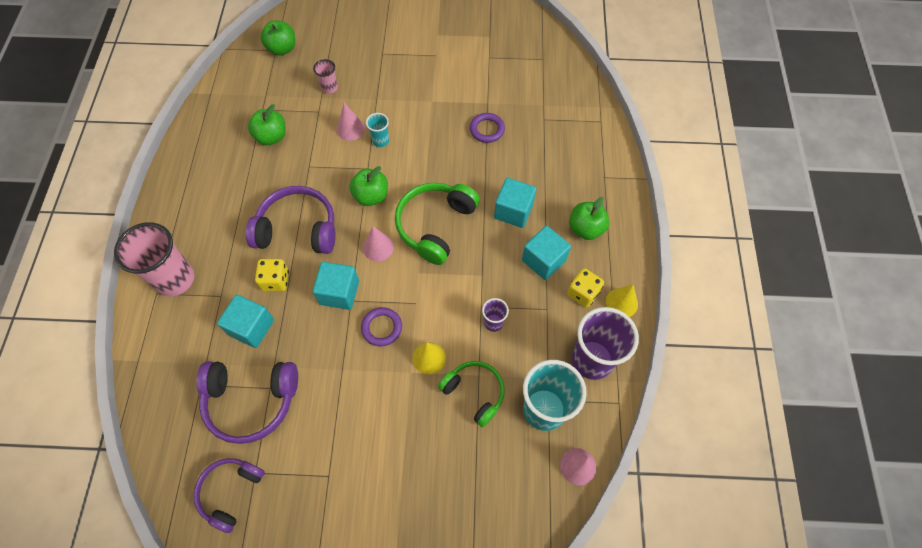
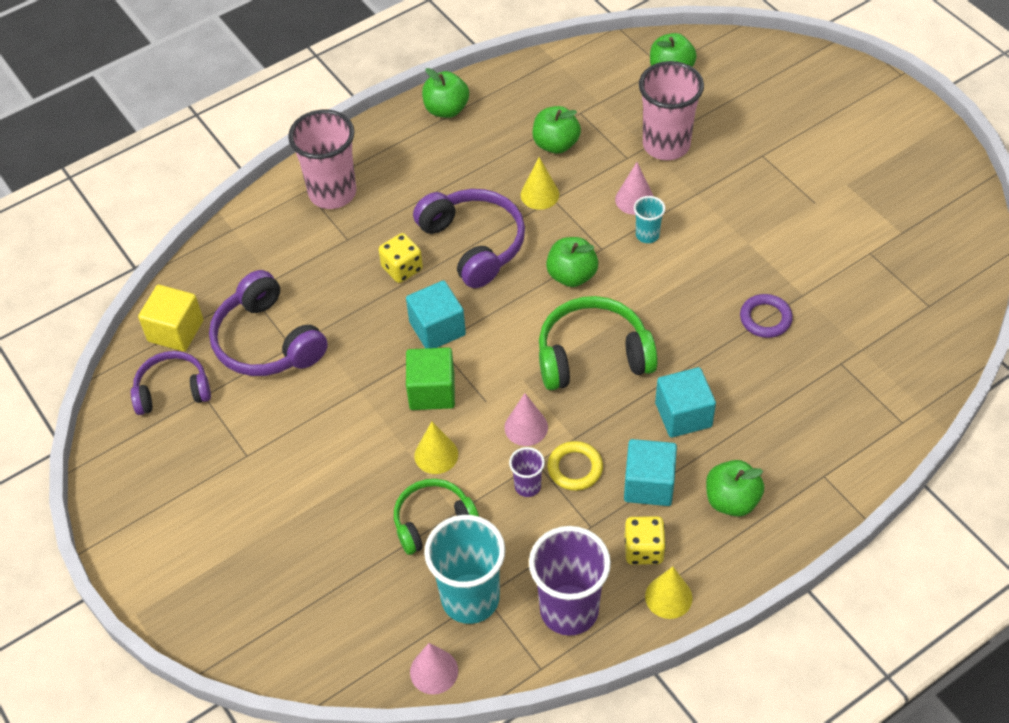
camera: 55 degrees right, 10 degrees down
(182, 172) = (446, 109): none -> green apple
(183, 456) = (176, 331): none -> yellow cube
(251, 327) = (337, 287): turquoise cube -> none
(298, 170) = (539, 194): none -> yellow cone
(329, 88) = (666, 145): pink cup -> pink cup, size x2.10
(378, 247) = (518, 324): pink cone -> pink cone (526, 427)
(382, 328) = (432, 391): purple ring -> green cube
(474, 393) = (433, 521): green headphones -> green headphones turned 120 degrees counterclockwise
(502, 289) = (575, 468): none -> yellow ring

